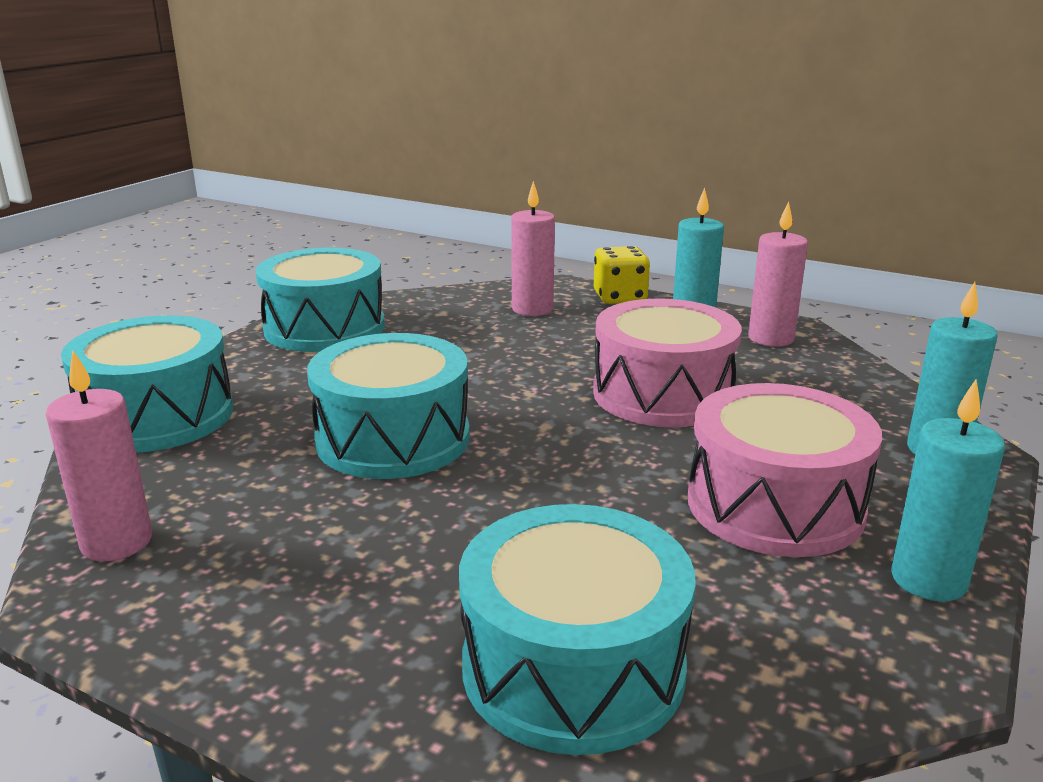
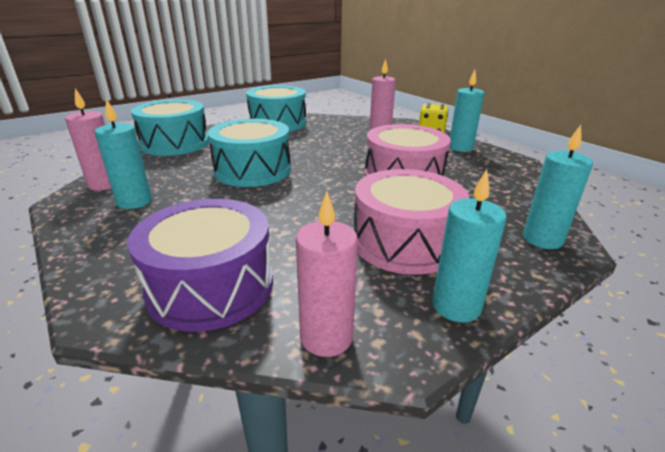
camera: 25 degrees right, 5 degrees up
(235, 561) = (134, 202): none -> turquoise candle
(573, 667) = (211, 286): turquoise drum -> purple drum
(771, 338) = (496, 164): pink candle -> pink candle (326, 337)

